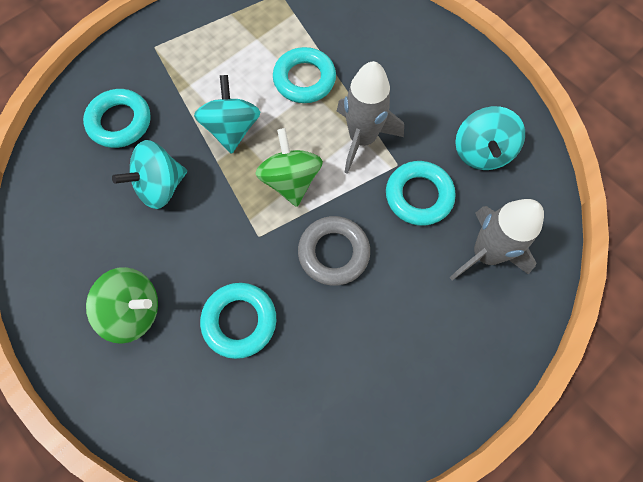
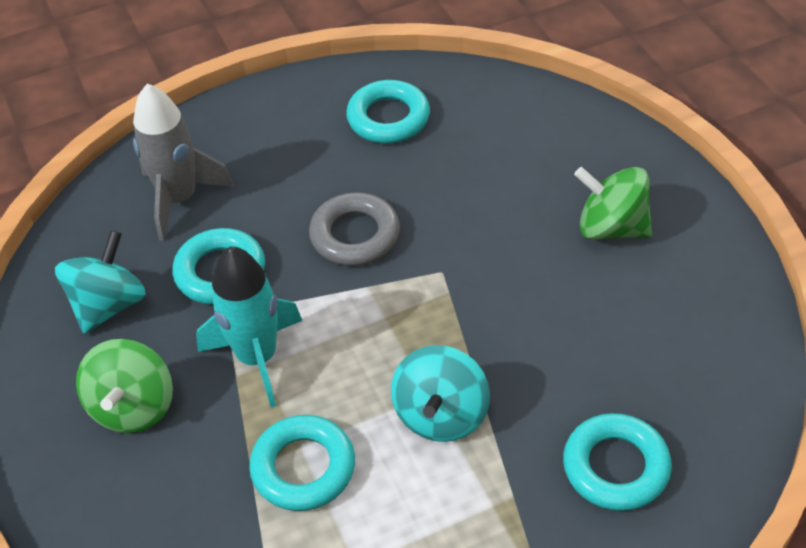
camera: 160 degrees left, 20 degrees down
(160, 186) = (562, 357): turquoise spinning top -> none
(239, 321) = (488, 194): turquoise ring -> turquoise ring (388, 118)
(290, 180) = (378, 326): green spinning top -> green spinning top (133, 407)
(362, 139) = (257, 357): grey rocket -> turquoise rocket

